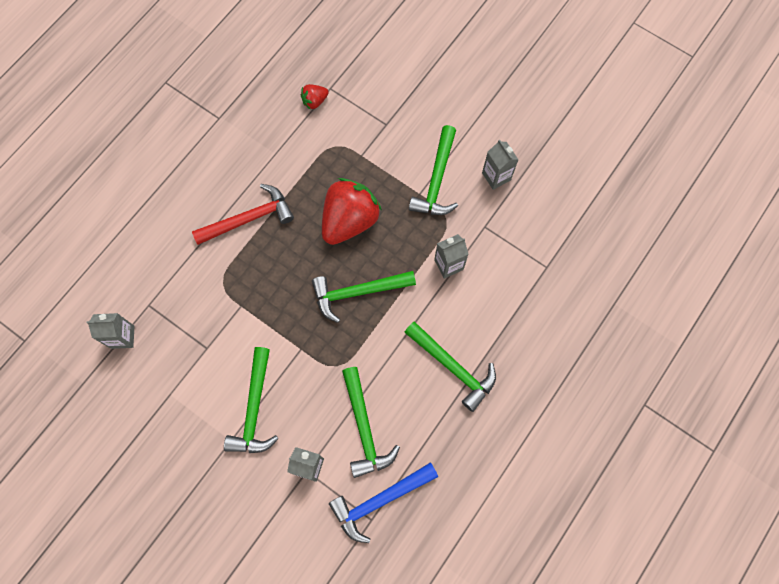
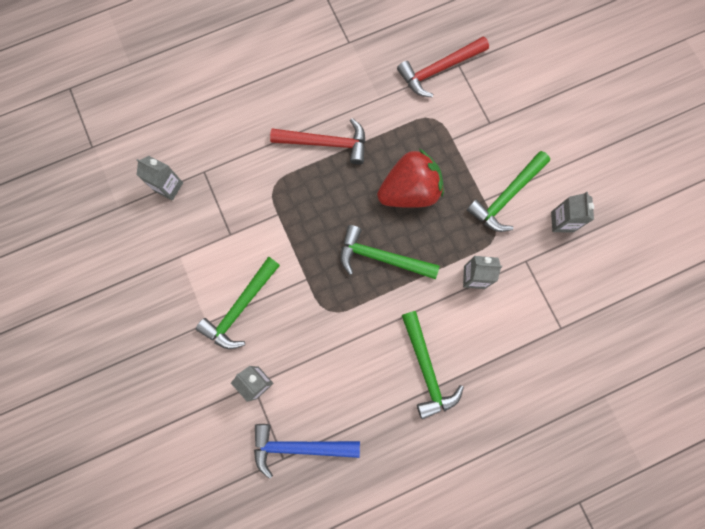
camera: 30 degrees right, 5 degrees up
(314, 101) = (439, 70): red strawberry -> red hammer
(364, 428) = (321, 377): green hammer -> none

